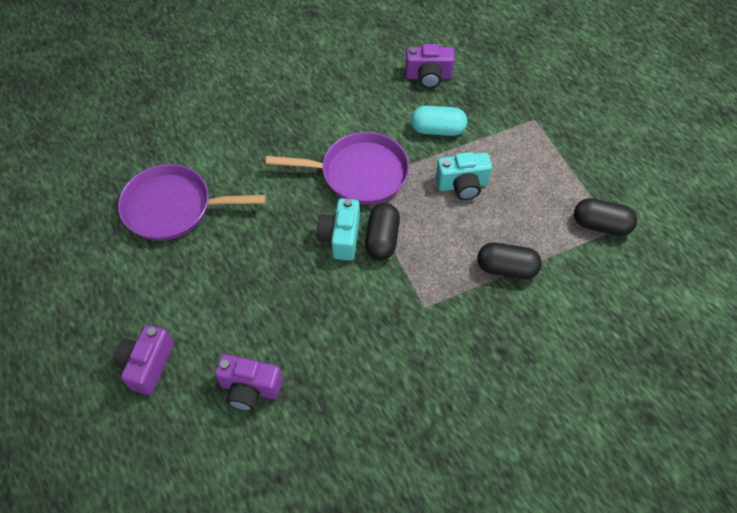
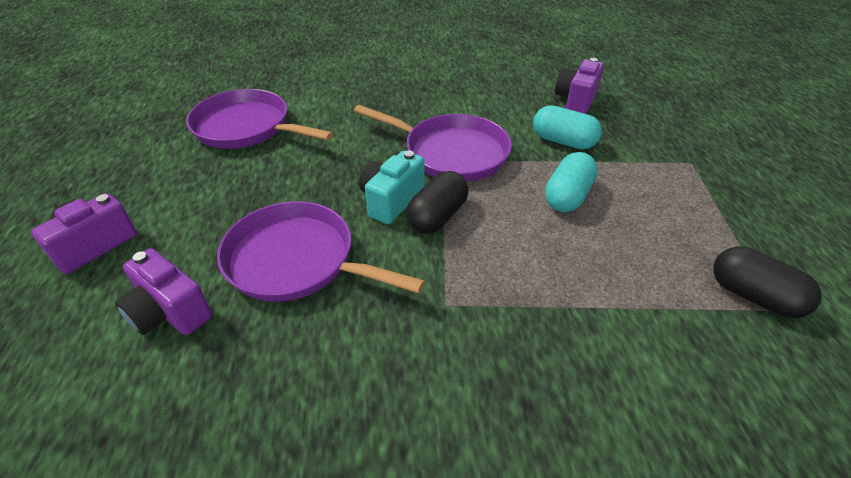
camera: 25 degrees right, 15 degrees down
(307, 315) = (296, 260): none -> purple pan
(428, 76) = (576, 99): purple camera -> purple camera turned 90 degrees clockwise
(462, 185) = (567, 196): turquoise camera -> turquoise capsule
(506, 268) = (585, 300): black capsule -> none

